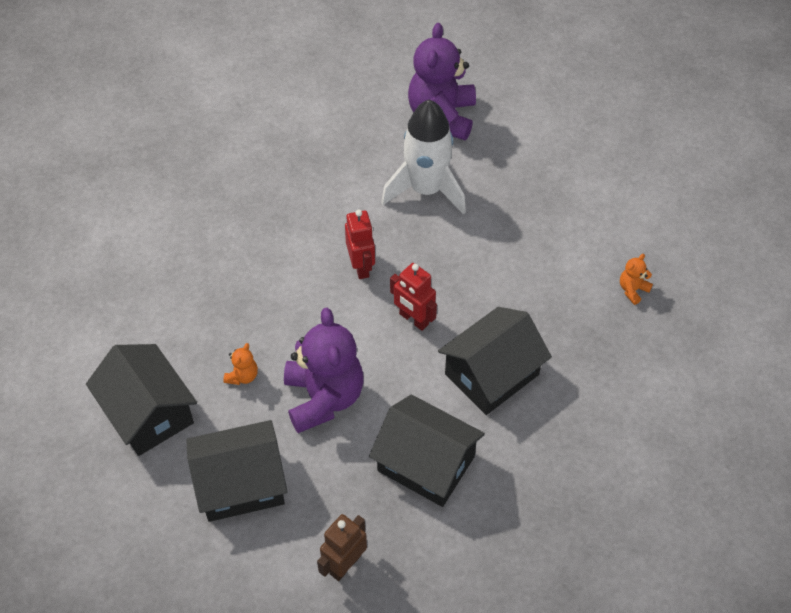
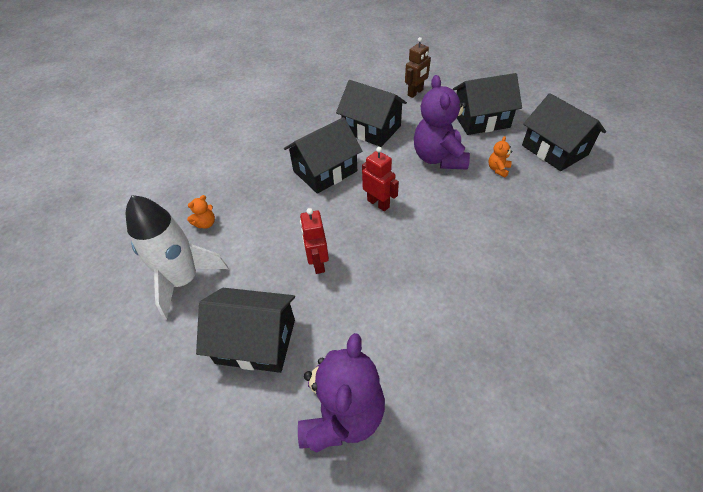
camera: 175 degrees left, 5 degrees down
(361, 266) = (422, 242): red robot -> red robot (318, 263)
(426, 189) = (365, 315): white rocket -> white rocket (184, 280)
(529, 166) = (256, 341): none -> black house

